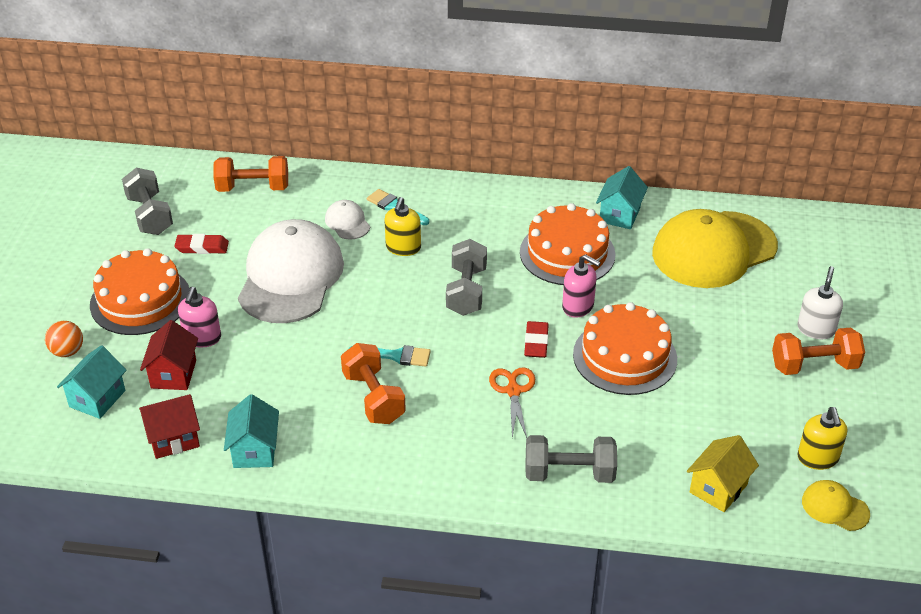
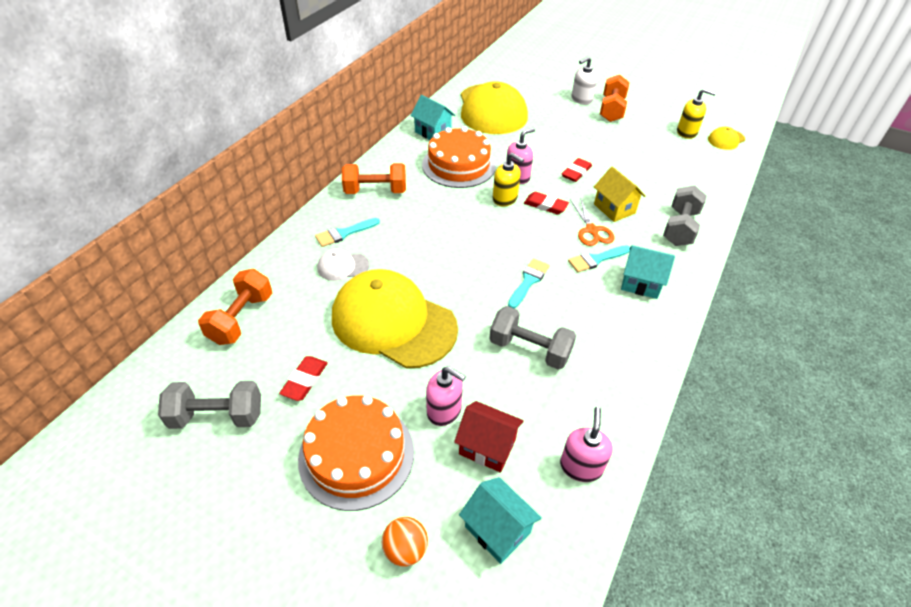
camera: 70 degrees left, 5 degrees up
(173, 439) = (581, 466): red house -> pink soap dispenser
(255, 450) = (613, 402): turquoise house -> turquoise house (641, 283)
(290, 277) = (393, 322): white cap -> yellow cap
(373, 398) = (573, 307): orange dumbbell -> orange dumbbell (375, 191)
(403, 248) = (399, 242): yellow soap dispenser -> yellow soap dispenser (505, 199)
(461, 404) = (596, 259): none -> turquoise brush
(466, 291) = (472, 223): grey dumbbell -> grey dumbbell (529, 349)
(513, 391) = (591, 230): orange scissors -> orange scissors turned 120 degrees counterclockwise
(624, 356) = (576, 172): orange cake -> red eraser
(718, 488) = (704, 173): yellow house -> yellow house (614, 209)
(816, 329) = (581, 99): white soap dispenser -> white soap dispenser turned 75 degrees counterclockwise

